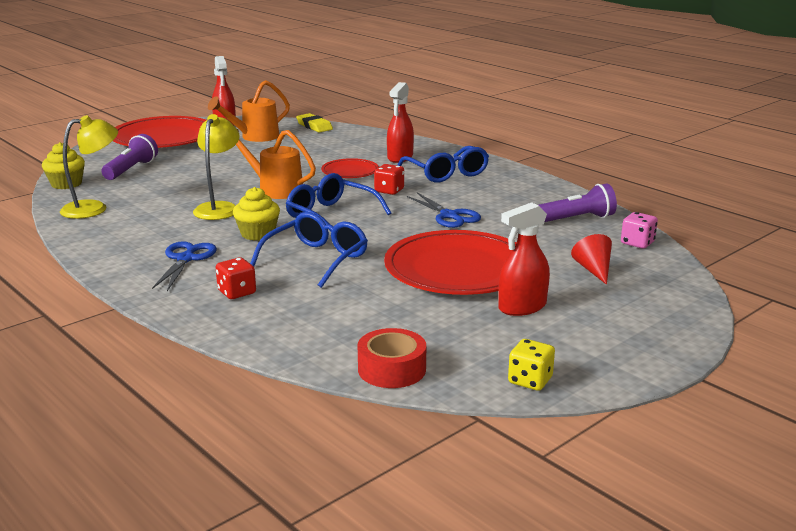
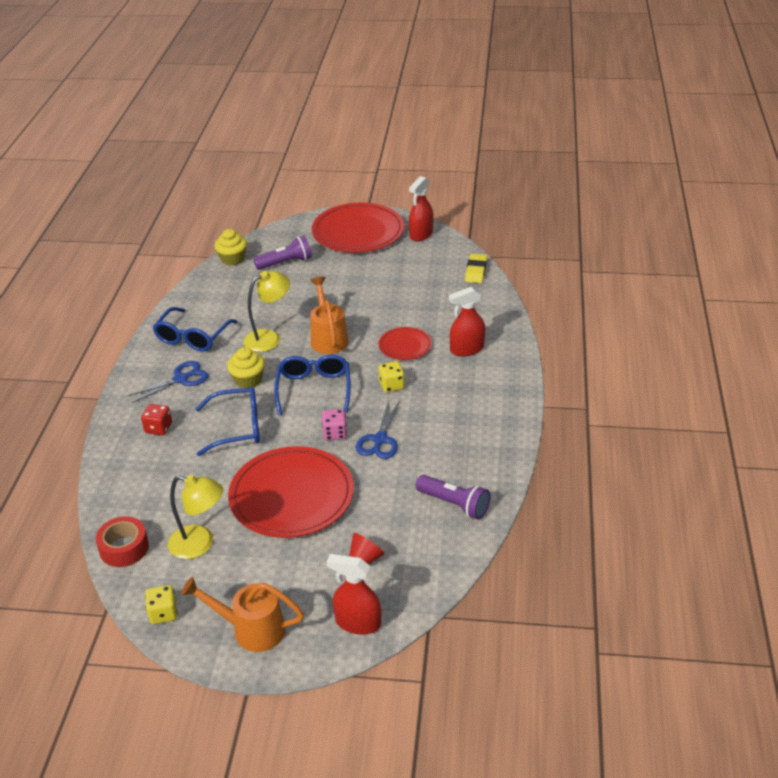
camera: 50 degrees right, 15 degrees up
(94, 208) = (210, 295): yellow lamp -> yellow lamp (200, 544)
(255, 137) = (414, 263): orange watering can -> orange watering can (251, 629)
(389, 191) = (391, 385): red dice -> yellow dice
(446, 173) = (464, 390): blue glasses -> blue glasses (193, 337)
(522, 307) = (263, 557): red spray bottle -> red spray bottle (357, 622)
(637, 243) = (443, 559): pink dice -> pink dice (335, 433)

